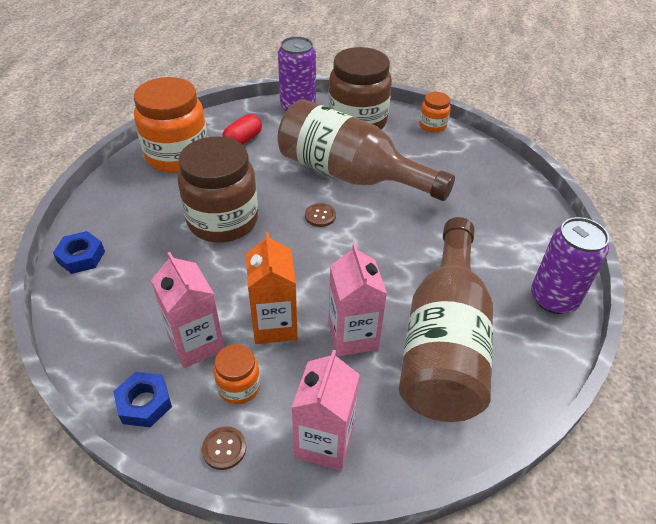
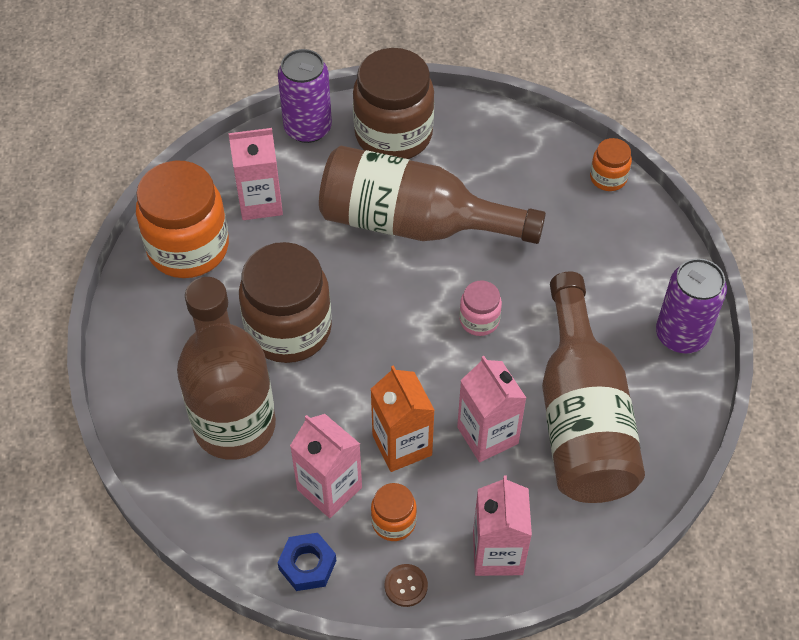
camera: 15 degrees left, 10 degrees up
(81, 257) = (148, 420): blue nut -> none
(145, 276) = (235, 425): none -> brown bottle
(243, 140) = (260, 202): red capsule -> pink carton
(320, 216) = (399, 293): brown button -> none
(378, 248) = (479, 320): none -> pink jar
(432, 125) = (489, 118): orange jar -> orange jar (608, 178)

